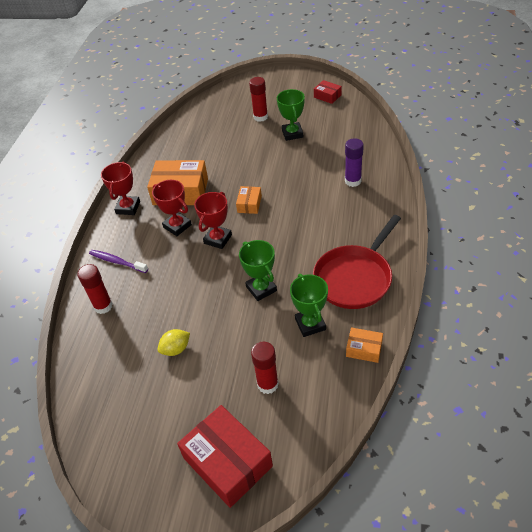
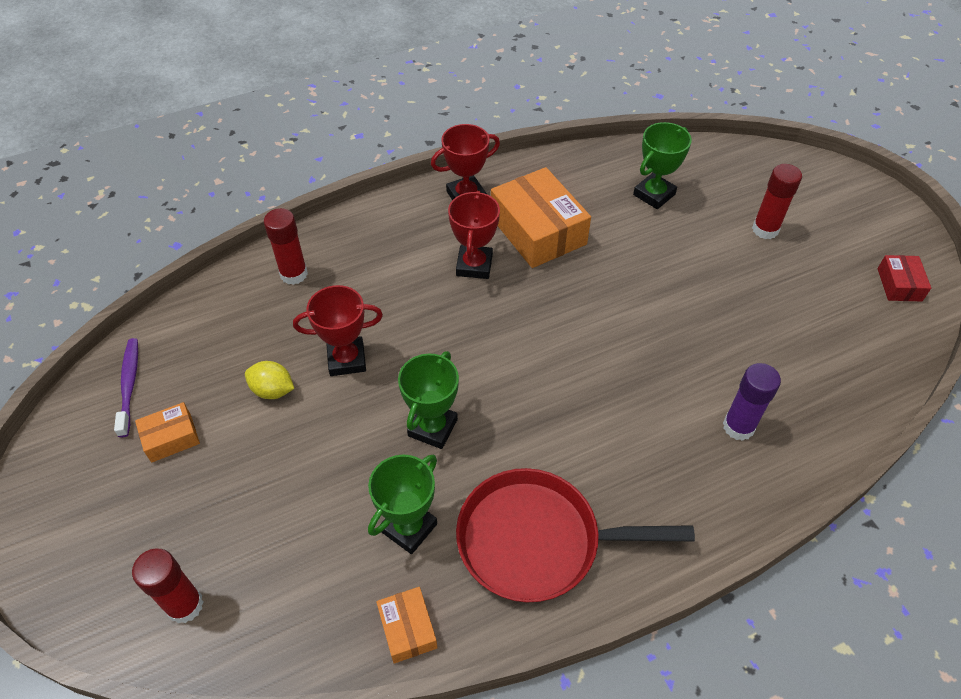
camera: 50 degrees right, 5 degrees up
(117, 262) = (370, 243): purple toothbrush -> purple toothbrush (129, 385)
(218, 239) = (485, 323): red trophy -> red trophy (347, 359)
(227, 462) = (132, 554): red box -> none
(249, 204) = (578, 321): orange box -> orange box (171, 438)
(267, 384) = (275, 532): red glue stick -> red glue stick (185, 605)
(292, 133) = (768, 288): green trophy -> green trophy (654, 194)

